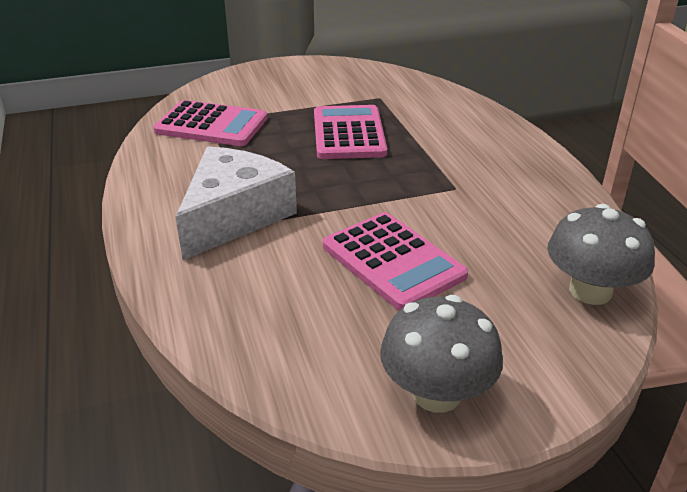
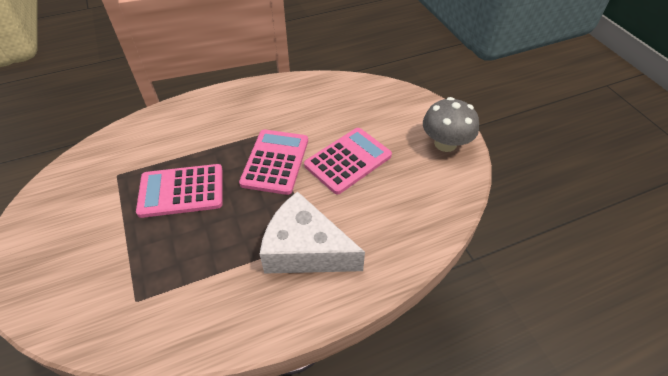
camera: 95 degrees left, 15 degrees up
(211, 125) = (146, 297): pink calculator -> pink calculator (275, 162)
(590, 291) = (361, 90): grey mushroom -> none

